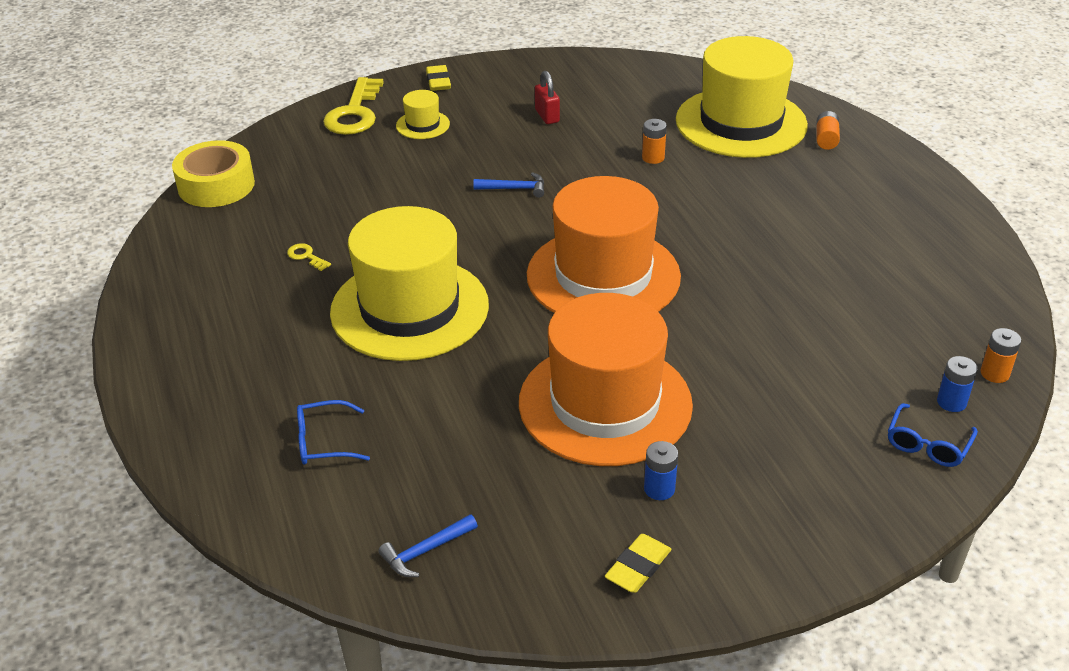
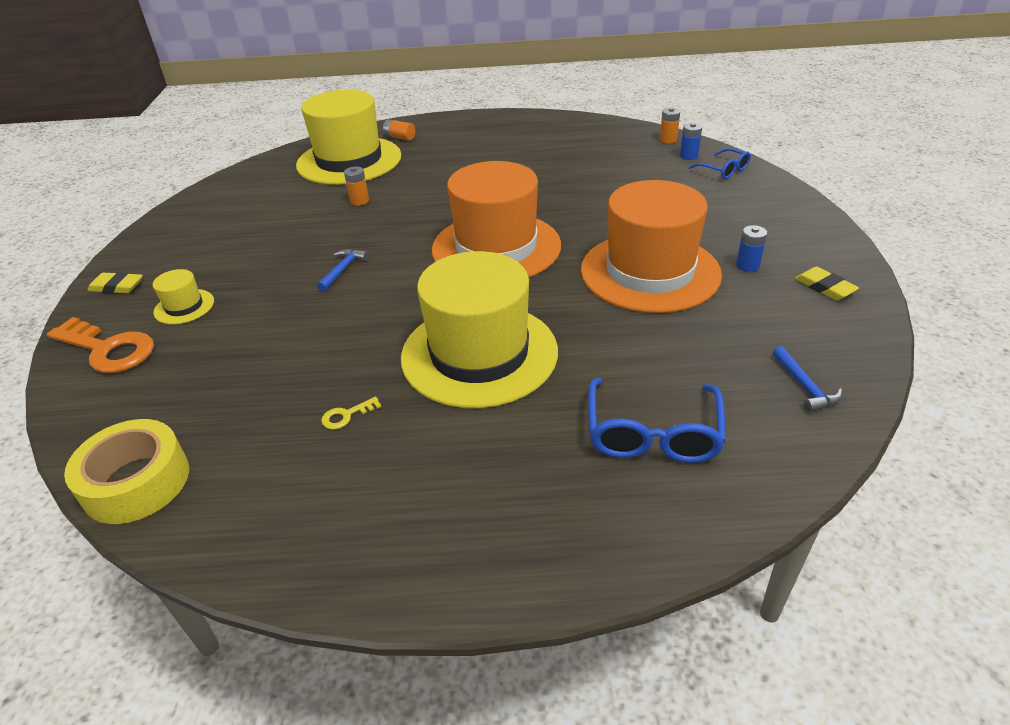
camera: 70 degrees left, 0 degrees up
(323, 442) = (652, 434): blue glasses -> blue glasses, size x1.66
(354, 113) = (108, 349): yellow key -> orange key
(547, 116) = (248, 237): red padlock -> none

